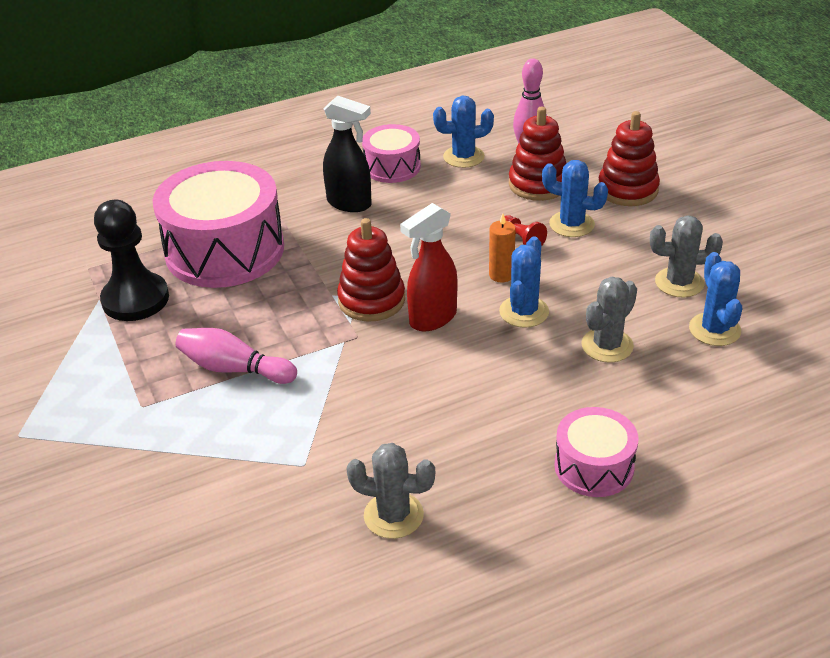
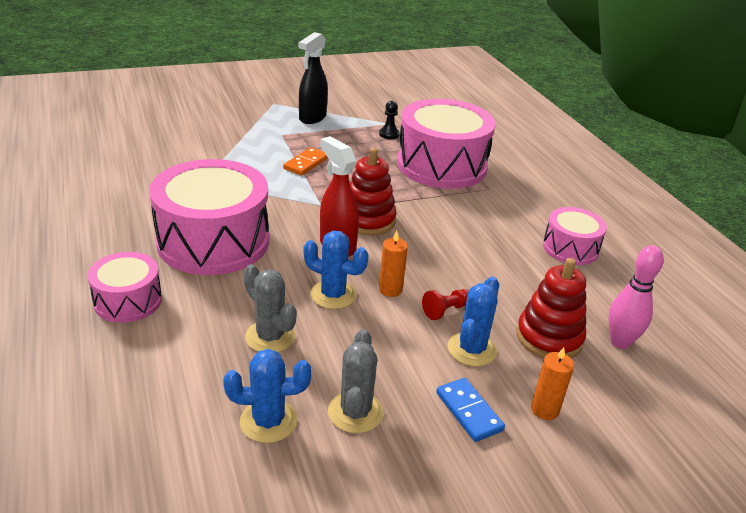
camera: 90 degrees right, 5 degrees down
(135, 299) = (389, 134): black pawn -> black pawn, size x0.45
(234, 369) = (306, 163): pink bowling pin -> orange domino
(350, 203) = (506, 221): black spray bottle -> black spray bottle (312, 118)
(393, 515) = (138, 209): grey cactus -> none
(452, 421) = (213, 241): none -> pink drum
(463, 157) = (597, 293): blue cactus -> none
(627, 189) = (544, 409): red stacking toy -> orange candle
(648, 225) = (469, 411): none -> blue domino

